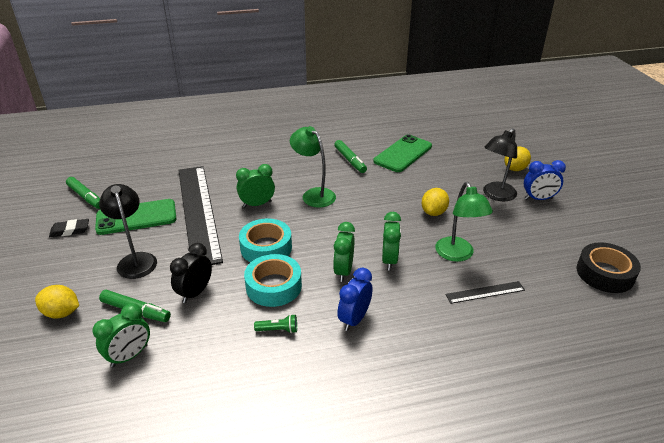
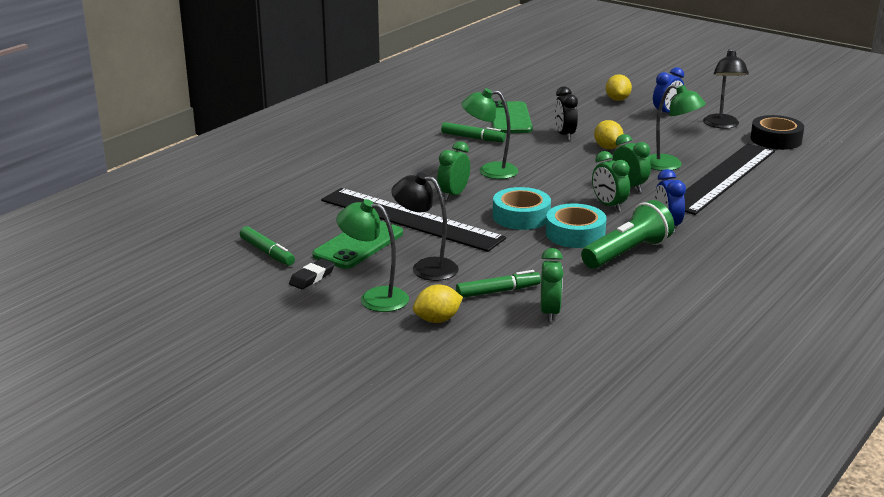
camera: 40 degrees left, 10 degrees down
(67, 269) = (374, 298): none -> green lamp
(86, 197) = (267, 252): green marker -> green marker turned 45 degrees clockwise
(195, 292) = (522, 262): black clock -> black clock (564, 135)
(278, 330) = (627, 253): green flashlight -> green flashlight, size x2.41
(485, 292) = (723, 178): black ruler -> black ruler, size x2.47
(495, 195) = (633, 121): black lamp -> black lamp (722, 125)

